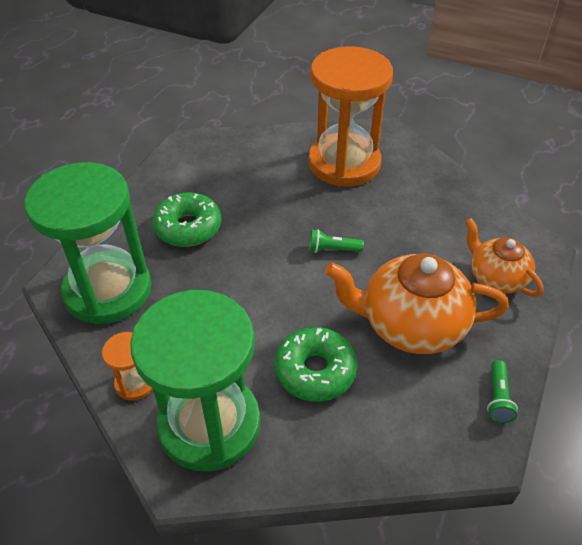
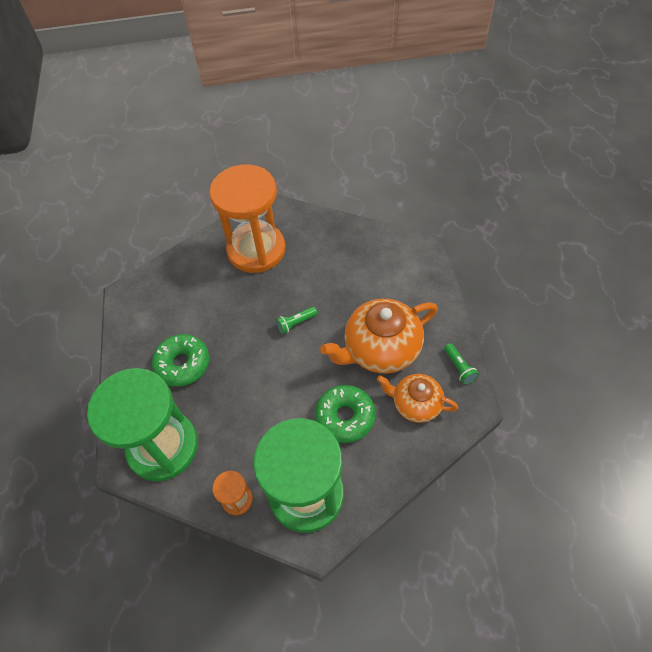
camera: 30 degrees left, 10 degrees up
(496, 278) = (409, 285): orange teapot -> orange teapot (415, 404)

